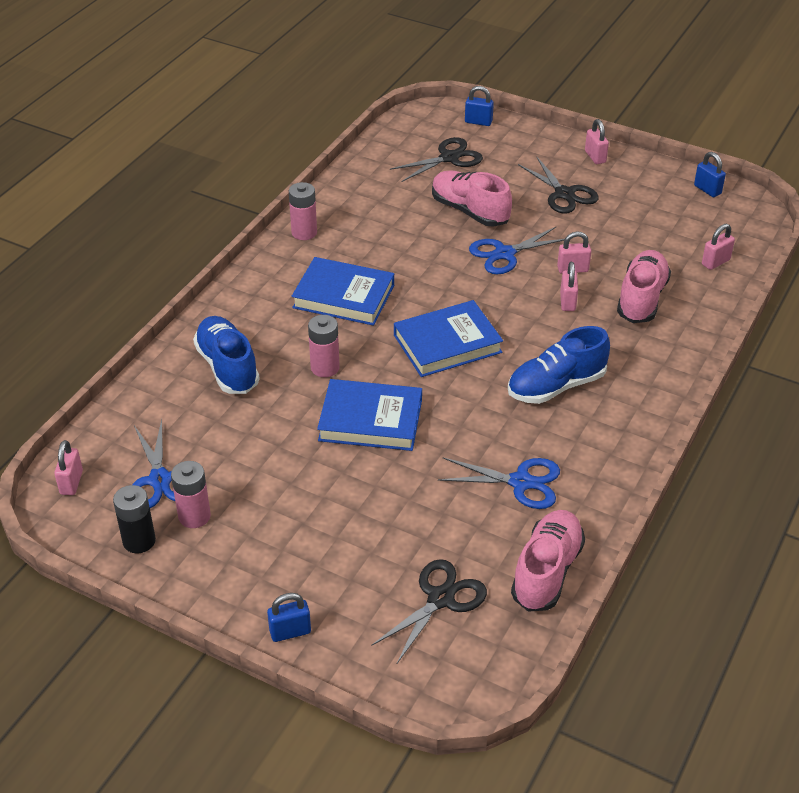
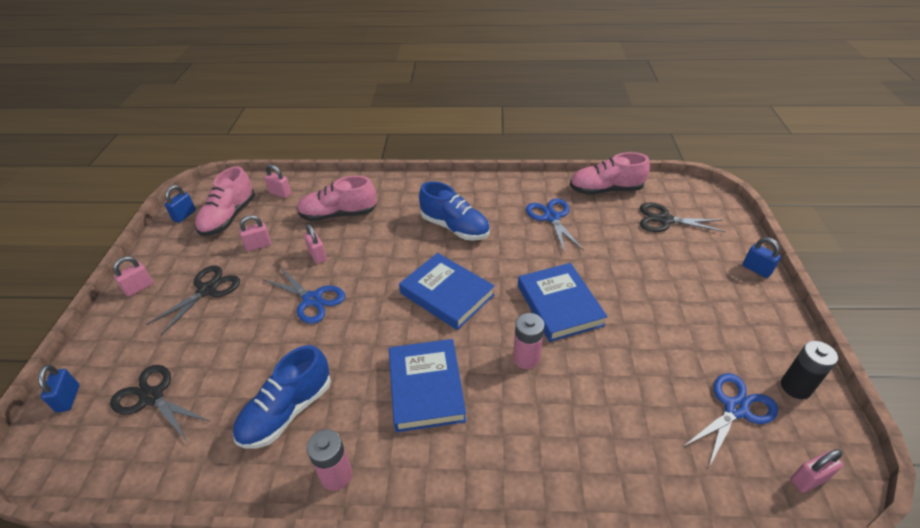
camera: 115 degrees left, 0 degrees up
(194, 516) = (739, 364): pink battery -> none
(227, 367) = (579, 433): blue shoe -> blue shoe (287, 411)
(470, 211) = (252, 345): pink shoe -> pink shoe (229, 217)
(567, 302) = (360, 247): pink padlock -> pink padlock (258, 245)

